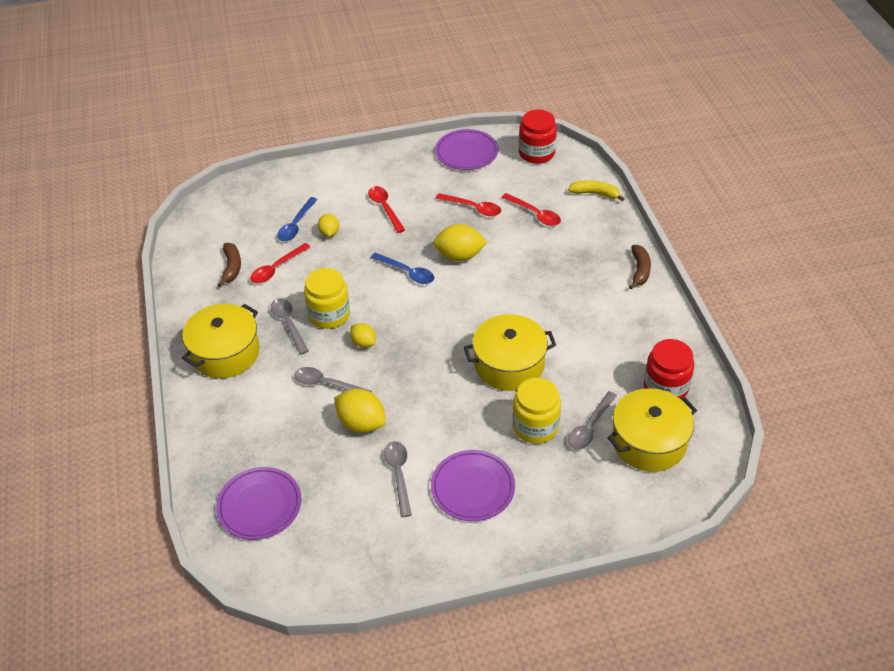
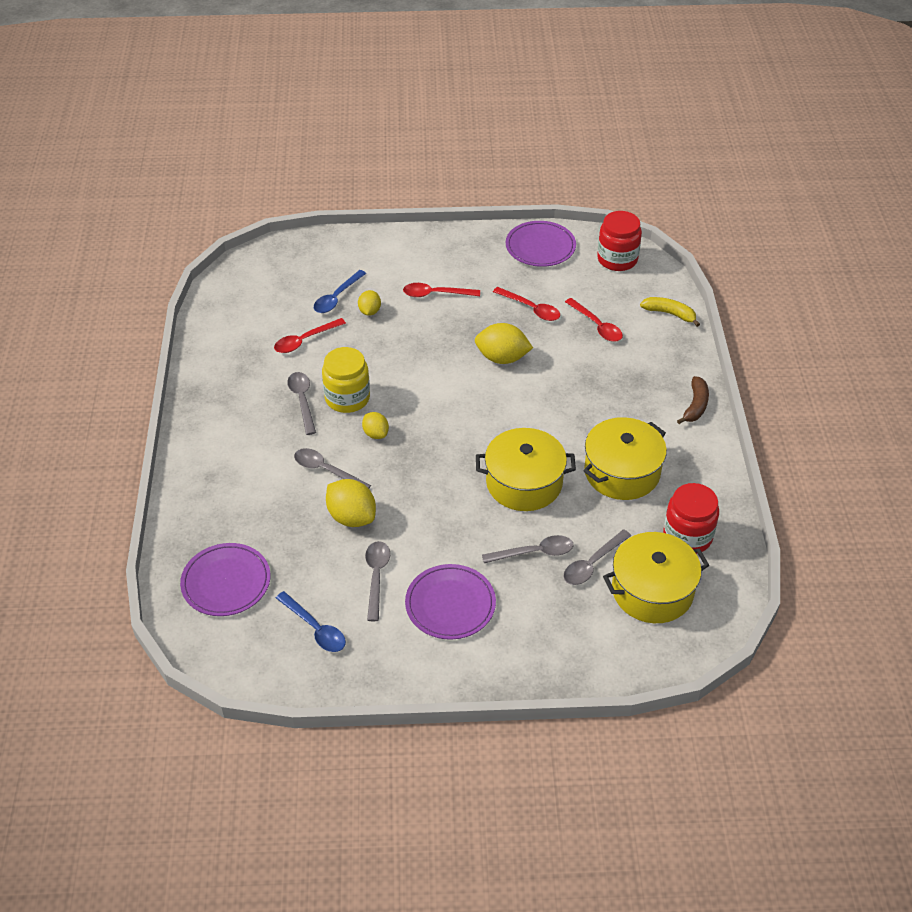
camera: 10 degrees right, 0 degrees up
(225, 353) = (230, 420): yellow pot -> yellow pot (622, 472)
(232, 267) = (258, 332): brown banana -> none
(385, 208) = (436, 294): red spoon -> red spoon turned 75 degrees counterclockwise
(407, 272) = (441, 367): blue spoon -> blue spoon (315, 628)
(535, 426) = (534, 553): yellow jar -> grey spoon

